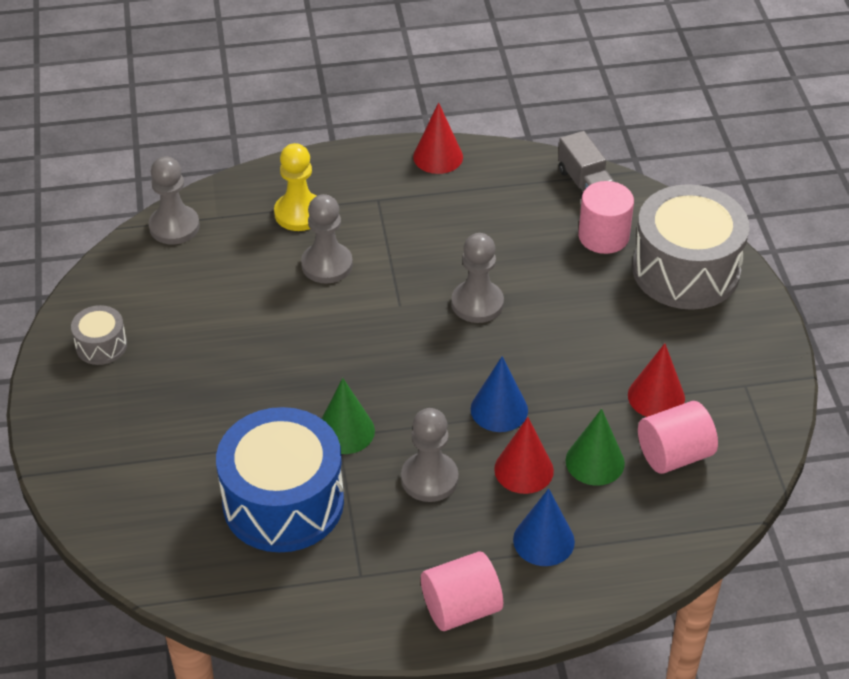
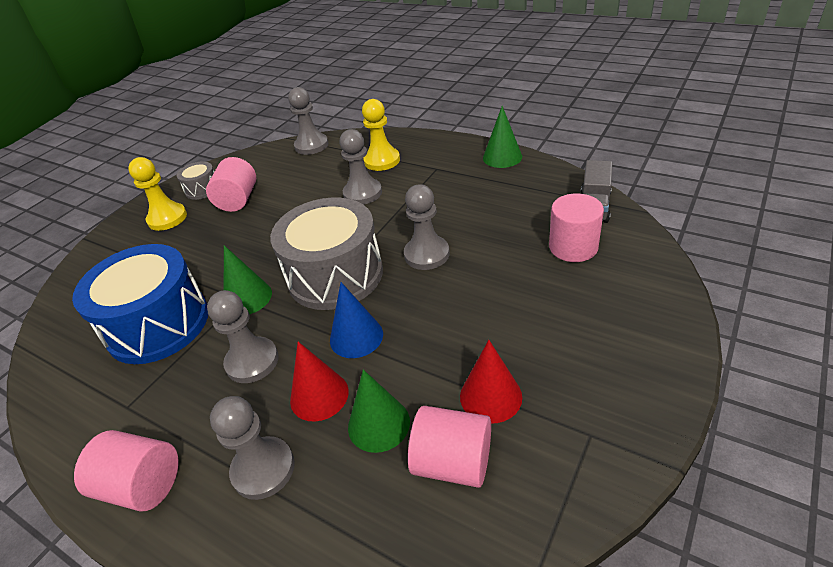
camera: 45 degrees right, 5 degrees down
(110, 400) = (167, 218): none -> yellow pawn
(175, 338) = (238, 200): none -> pink cylinder
(438, 157) = (502, 157): red cone -> green cone
(543, 540) = (263, 469): blue cone -> grey pawn
(685, 270) = (623, 301): grey drum -> grey drum (335, 275)

